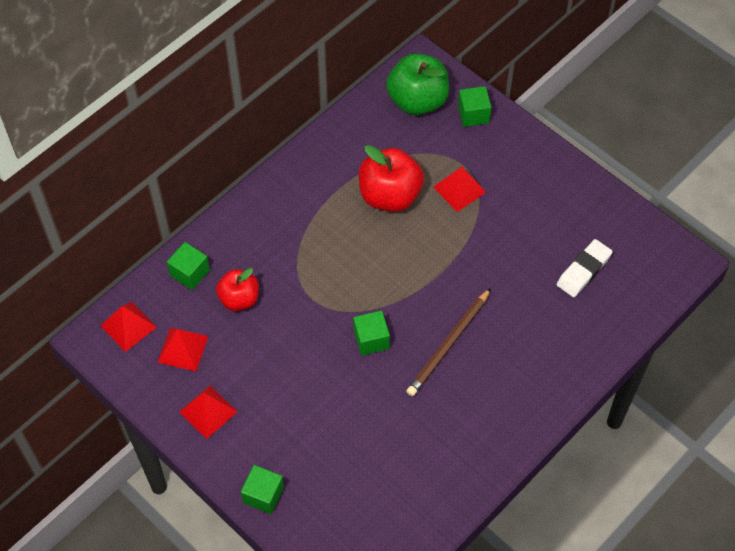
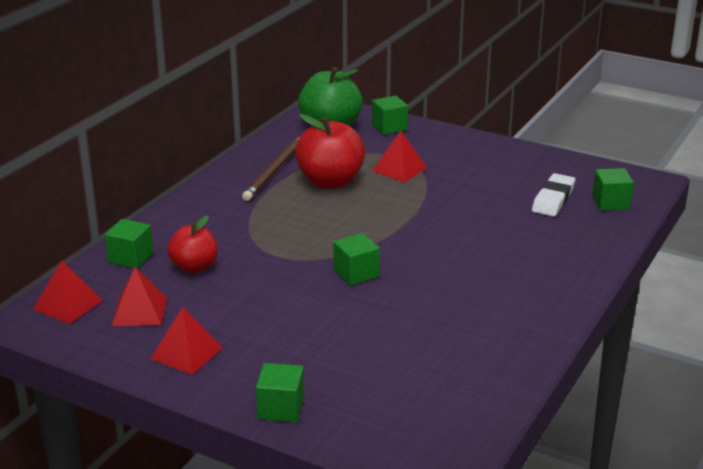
camera: 15 degrees left, 30 degrees down
(449, 344) = (443, 264): brown pencil -> brown pencil (275, 171)
(635, 287) = (610, 202): none -> green cube

